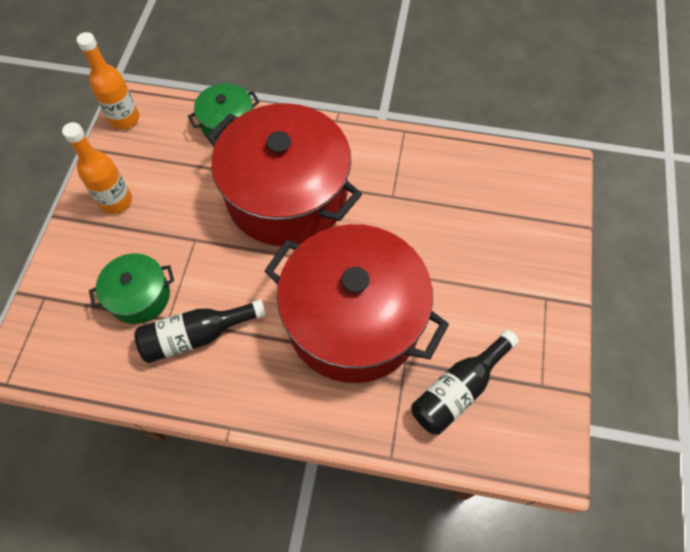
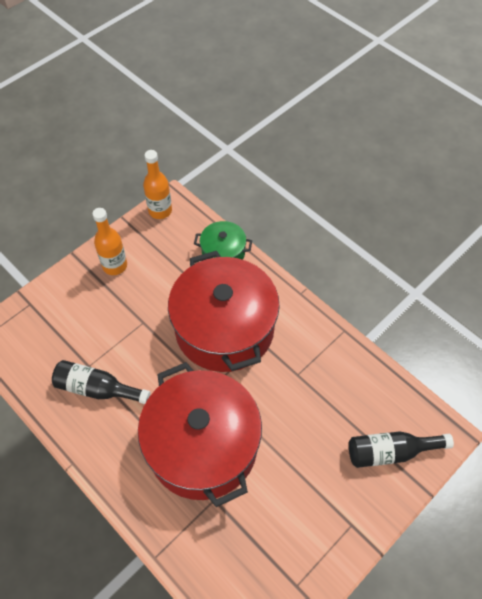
camera: 35 degrees right, 5 degrees down
(140, 296) = (83, 339): green pot -> none
(458, 389) = (235, 545): black bottle -> black bottle (390, 452)

